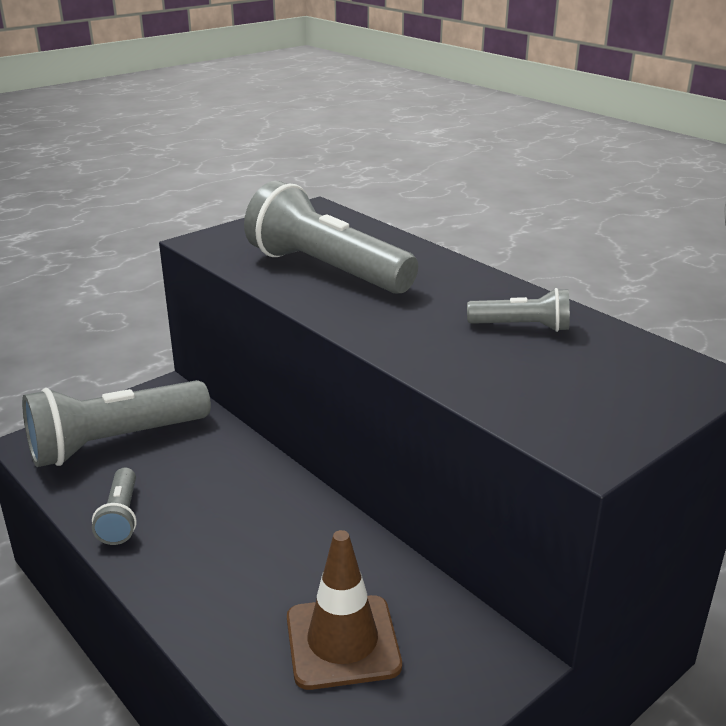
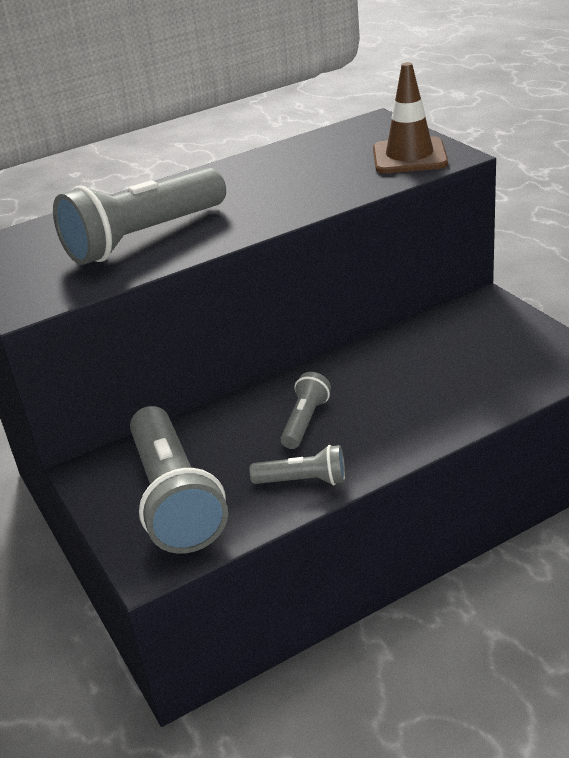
camera: 75 degrees left, 5 degrees up
(342, 642) = (468, 361): brown traffic cone -> brown traffic cone (409, 156)
(522, 327) = (289, 166): grey flashlight -> grey flashlight (305, 421)

